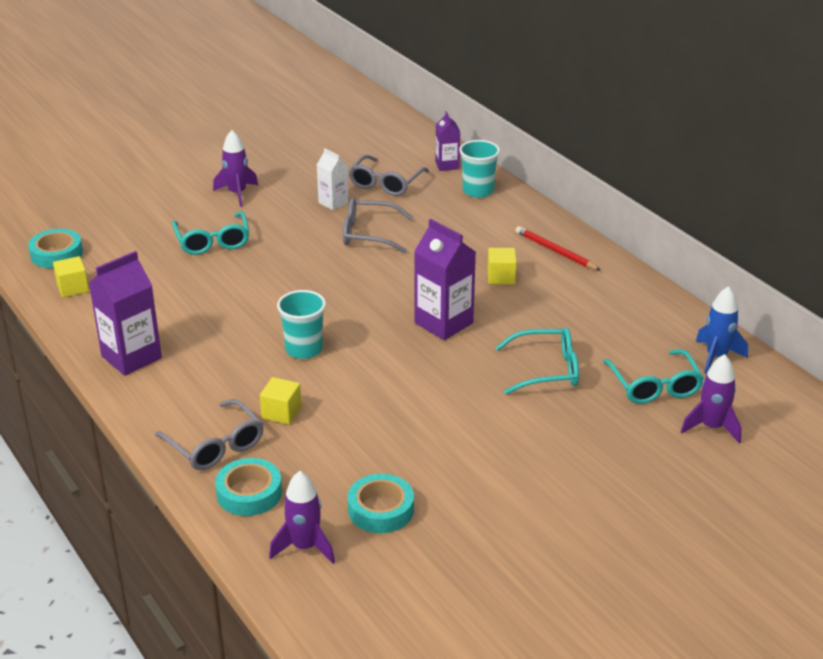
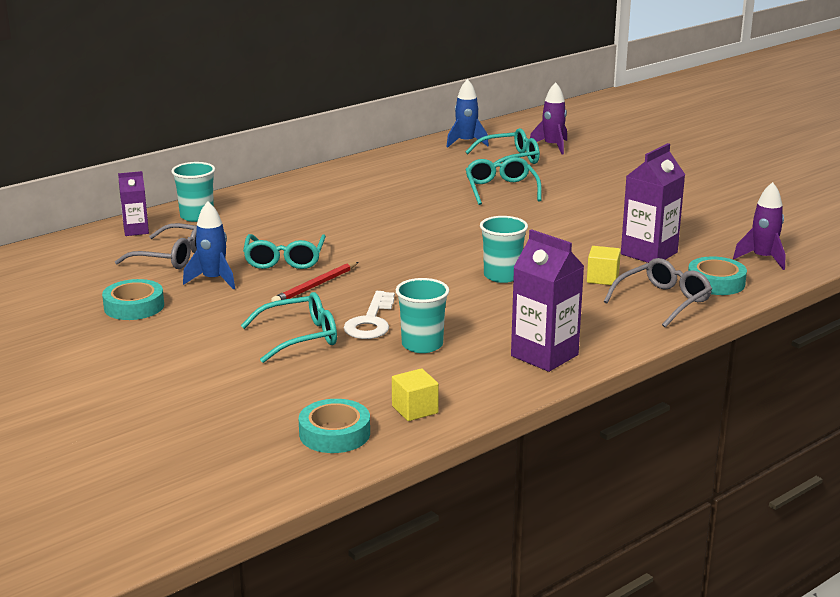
camera: 95 degrees left, 10 degrees down
(176, 296) = (422, 345): none -> turquoise cup
(229, 274) = (371, 321): none -> white key
(237, 193) = (183, 334): purple rocket -> none
(333, 202) = (213, 280): white carton -> blue rocket
(369, 234) = (284, 260): grey glasses -> turquoise glasses
(381, 509) = (703, 236): turquoise tape -> turquoise tape (134, 306)
(443, 323) = (443, 224): purple carton -> purple carton (649, 253)
(501, 277) = (363, 205): yellow cube -> none
(555, 251) = (316, 187): red pencil -> red pencil (315, 286)

